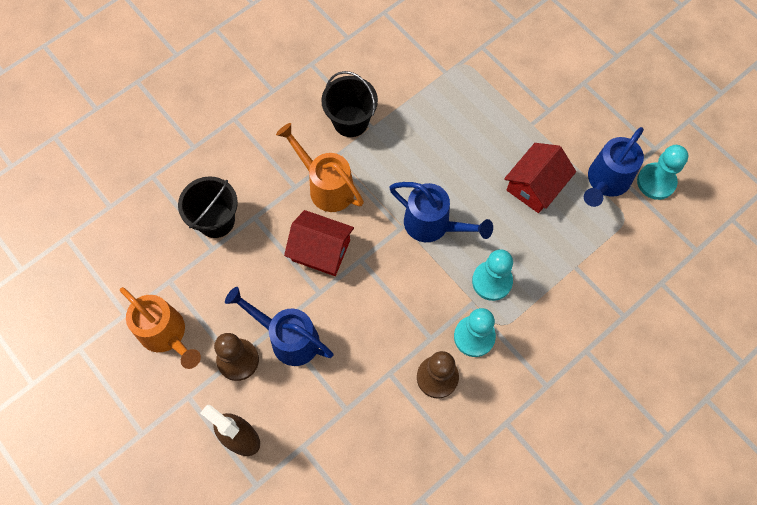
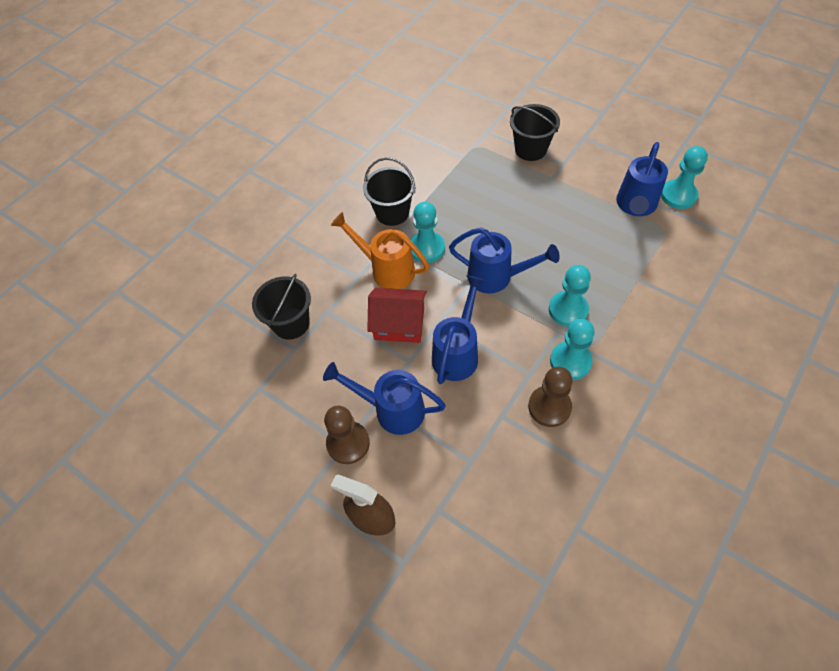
camera: 10 degrees left, 10 degrees down
(166, 335) = (269, 438): orange watering can -> none
(368, 297) = (457, 353): none -> blue watering can
(373, 173) = (427, 248): none -> turquoise pawn
(520, 82) = (530, 149): none -> black bucket
(535, 186) = (575, 223): red house -> none

